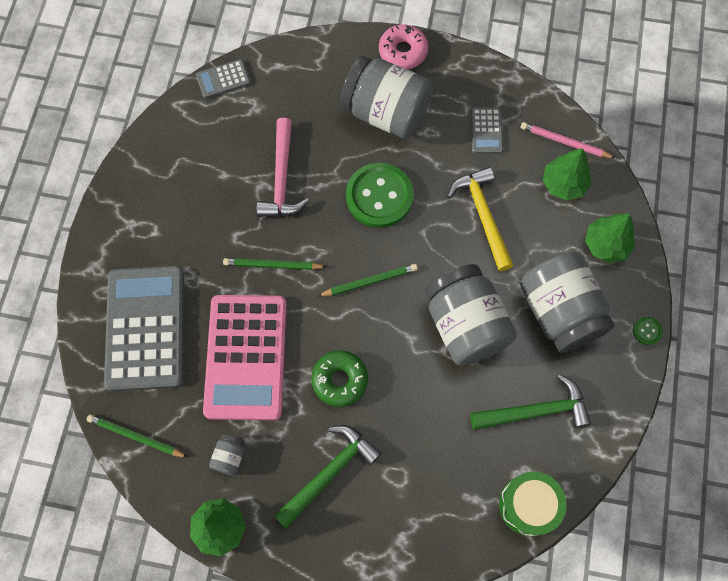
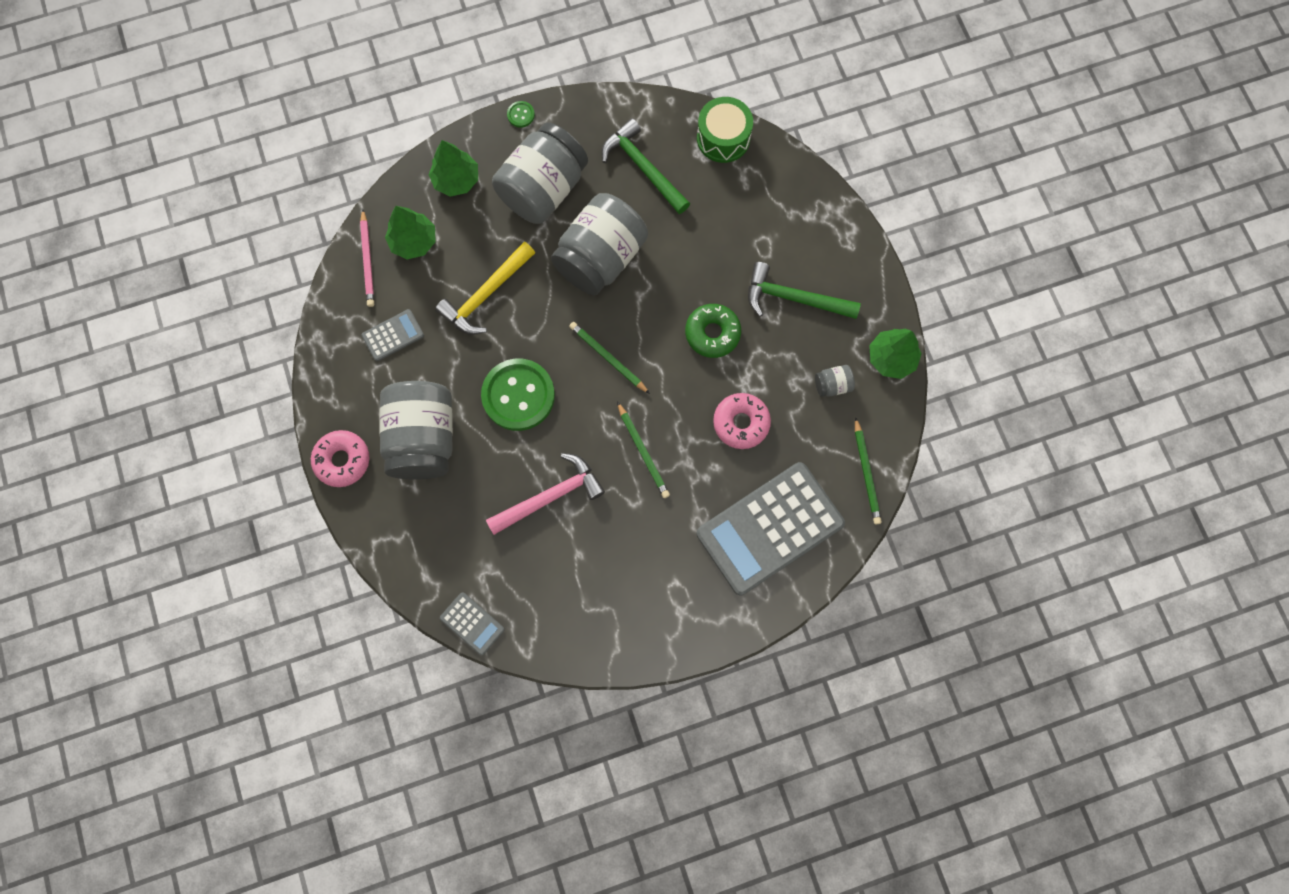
camera: 120 degrees left, 5 degrees up
(246, 357) = (741, 423): pink calculator -> pink donut

